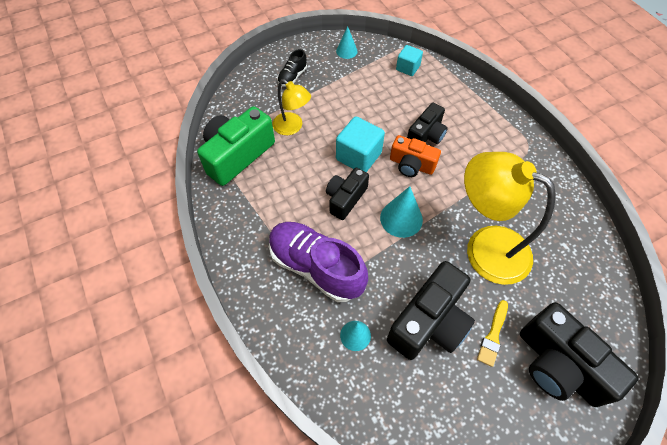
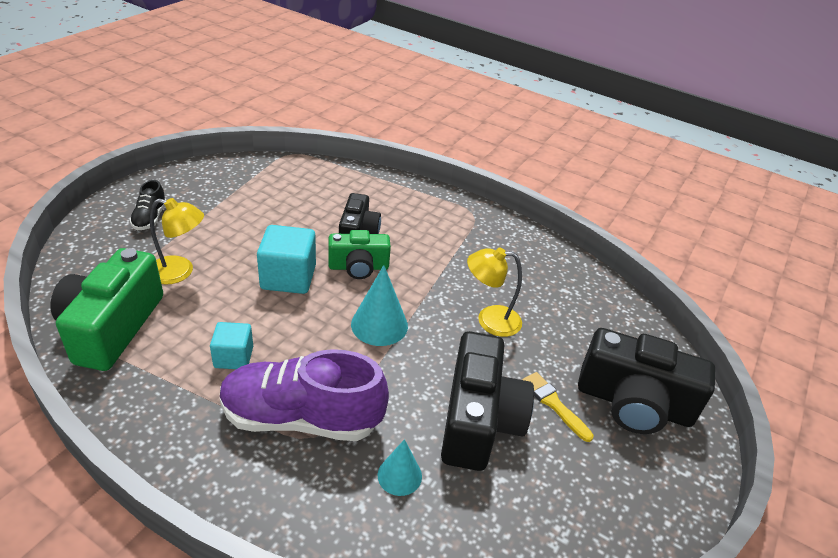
camera: 35 degrees left, 20 degrees down
(345, 198) = (297, 327): black camera -> none
(346, 51) = (211, 176): turquoise cone -> none
(408, 68) = (297, 175): turquoise cube -> turquoise cube (233, 357)
(411, 165) = (358, 267): orange camera -> green camera
(485, 247) = (489, 320): yellow lamp -> yellow lamp, size x0.54
(493, 335) = (553, 404): yellow brush -> yellow brush turned 150 degrees clockwise

